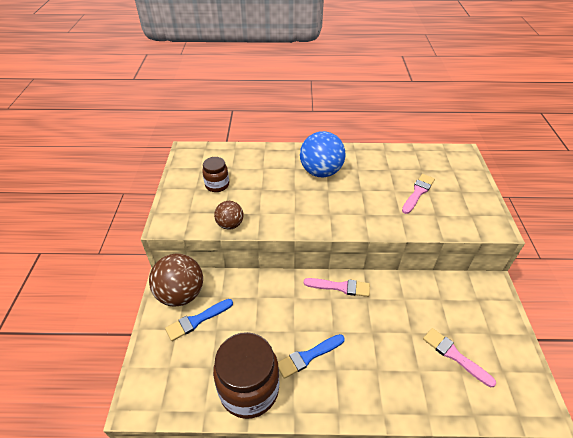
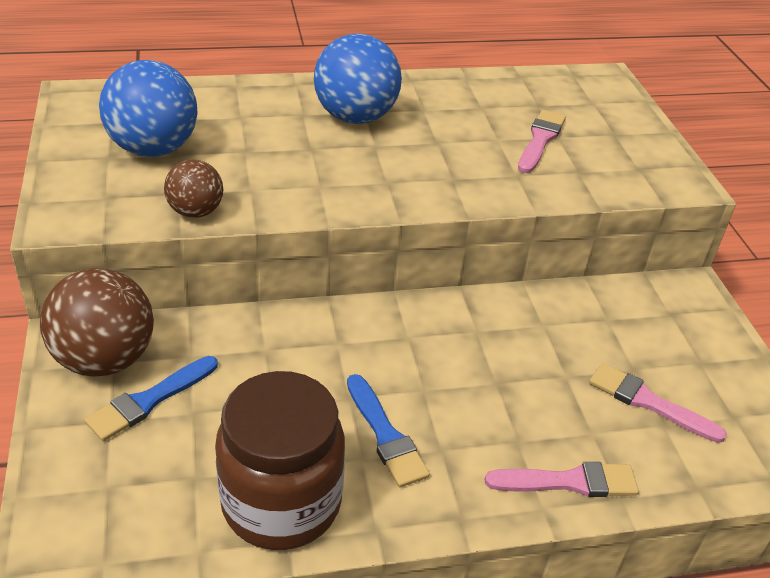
camera: 15 degrees left, 5 degrees down
(217, 185) = (153, 149): brown jar -> blue ball
(308, 356) = (385, 435): blue brush -> blue brush turned 75 degrees counterclockwise
(340, 287) = (422, 317): pink brush -> pink brush (569, 482)

